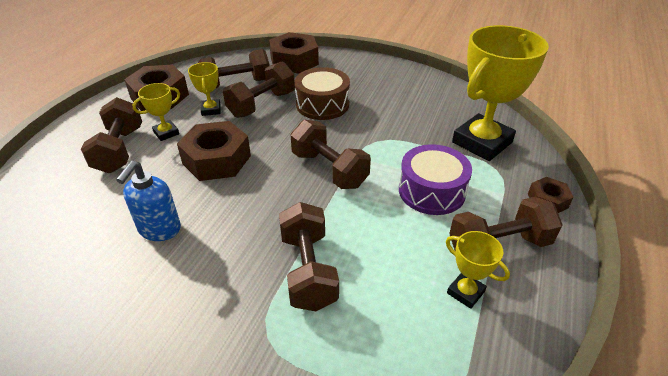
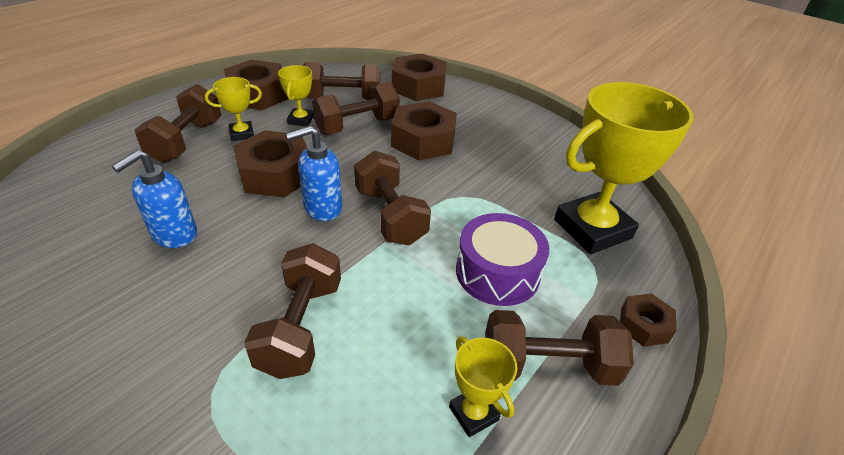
camera: 15 degrees right, 0 degrees up
(272, 177) = (322, 208): none -> blue soap dispenser
(322, 104) = (423, 140): brown drum -> brown nut

